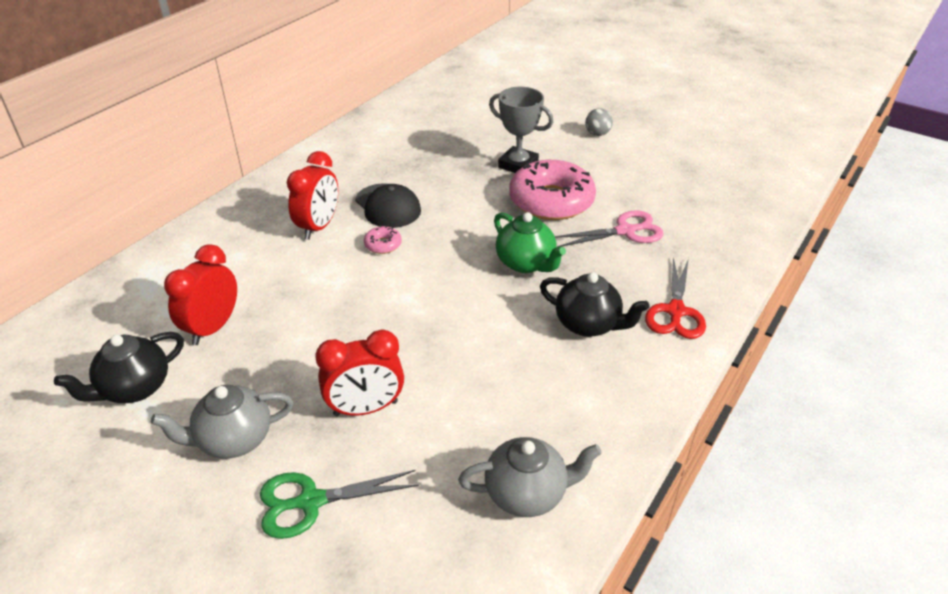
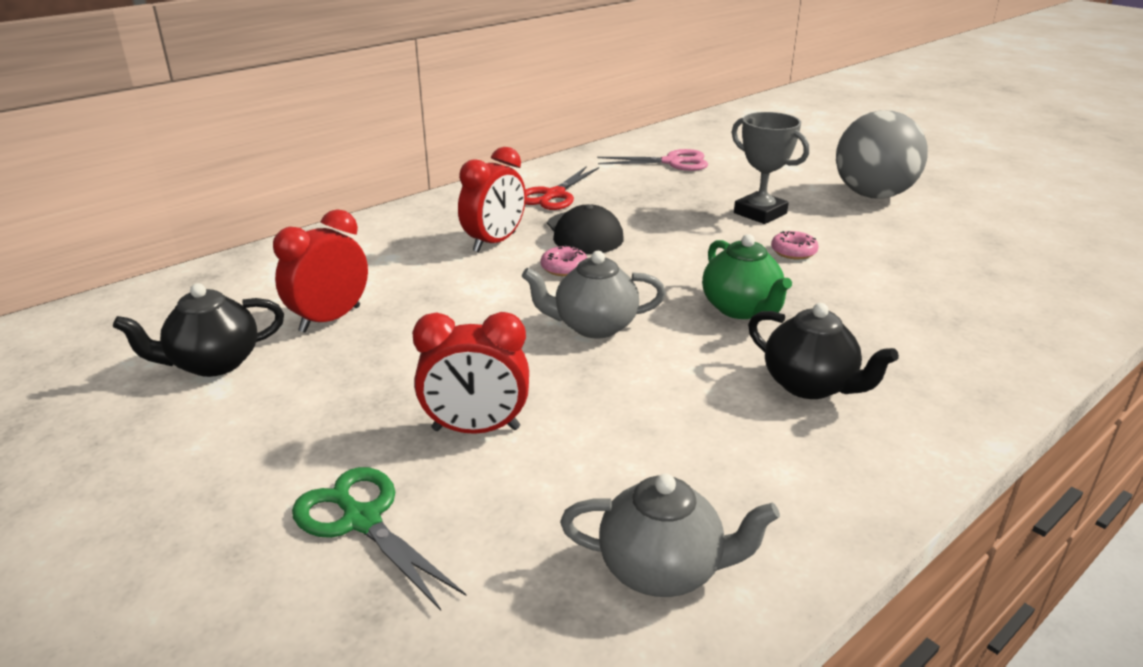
camera: 15 degrees right, 10 degrees down
(233, 440) = (299, 434): grey teapot -> grey teapot (594, 326)
(311, 501) = (362, 520): green scissors -> green scissors turned 45 degrees clockwise
(551, 201) = (793, 252): pink donut -> pink donut, size x0.41
(597, 134) = (873, 195): grey ball -> grey ball, size x2.44
(625, 231) = (888, 293): pink scissors -> pink scissors (672, 162)
(675, 311) = (943, 389): red scissors -> red scissors (554, 195)

